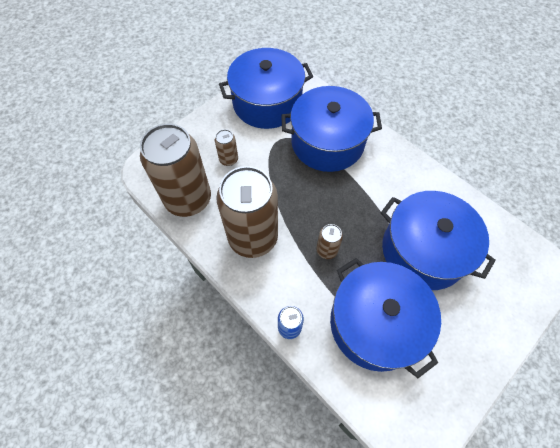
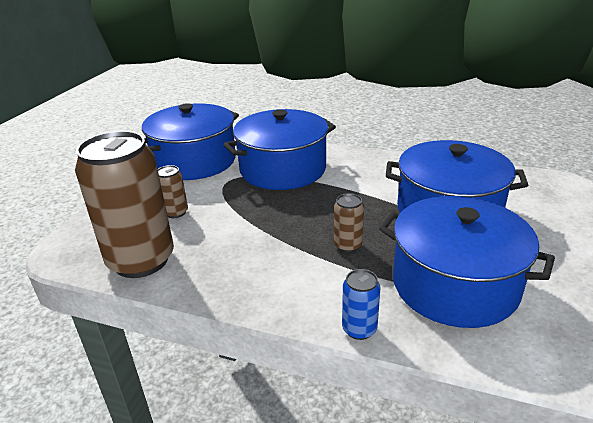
camera: 25 degrees left, 30 degrees down
(253, 237) = (250, 265): brown can -> none

